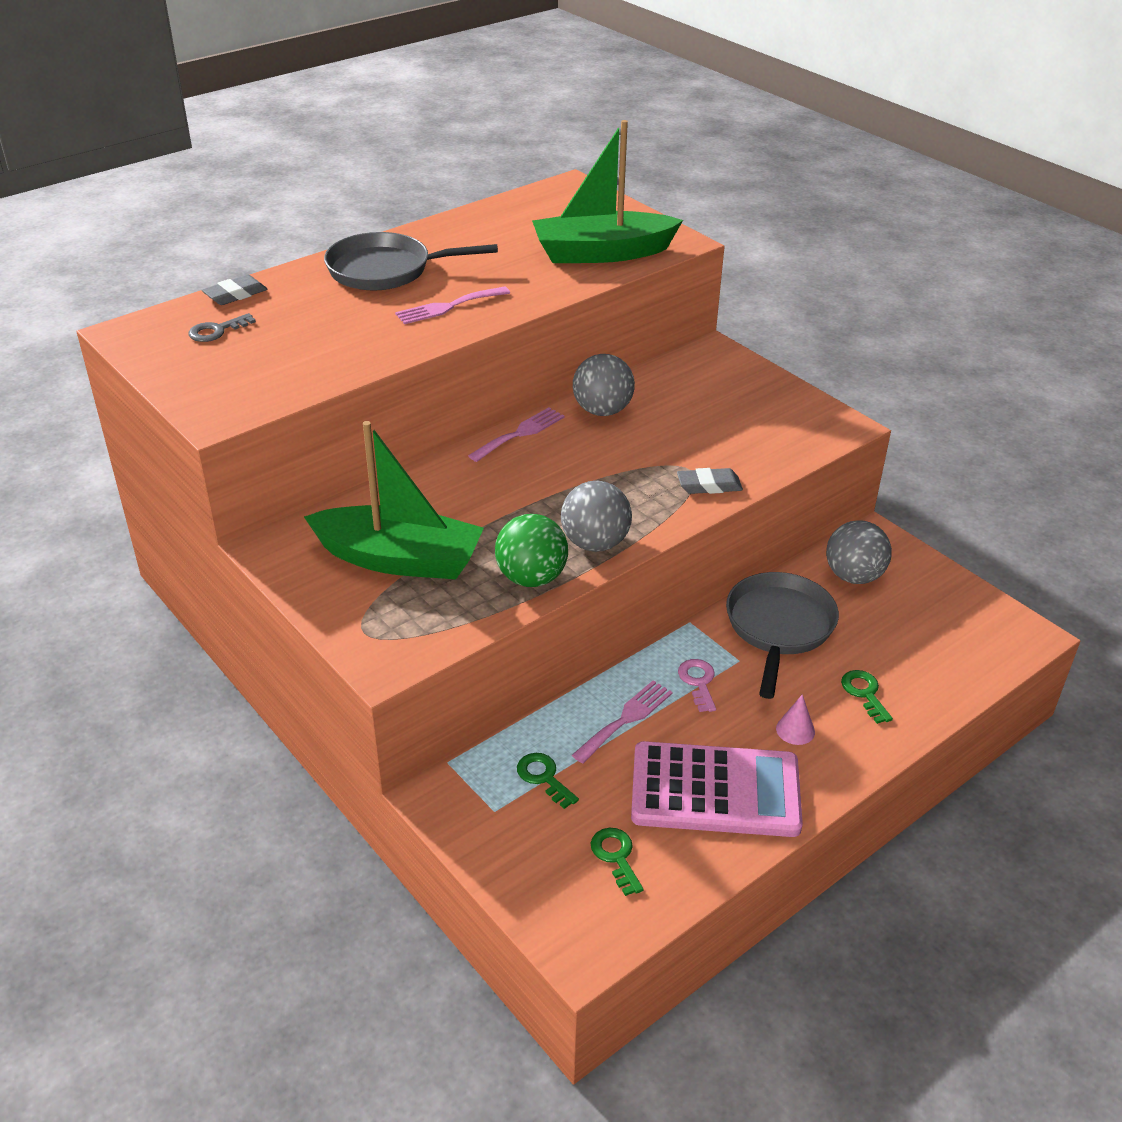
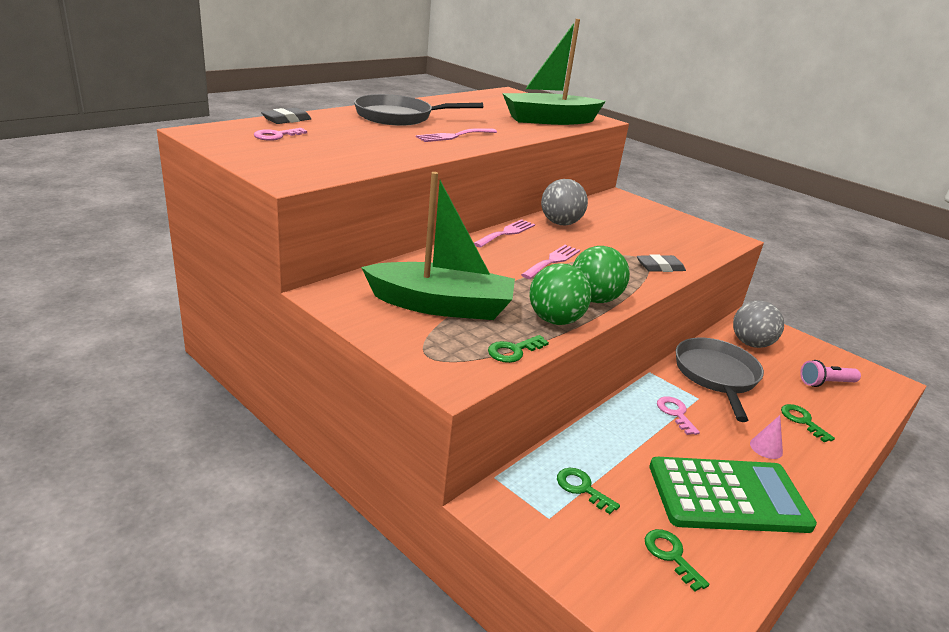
camera: 10 degrees left, 10 degrees down
(216, 331) = (276, 136): grey key -> pink key
(464, 624) = (513, 351): none -> green key
(595, 543) = (594, 299): grey ball -> green ball
(626, 719) = (631, 441): pink fork -> pink fork (552, 261)
(715, 791) = (728, 496): pink calculator -> green calculator
(930, 637) = (825, 383): none -> pink flashlight

